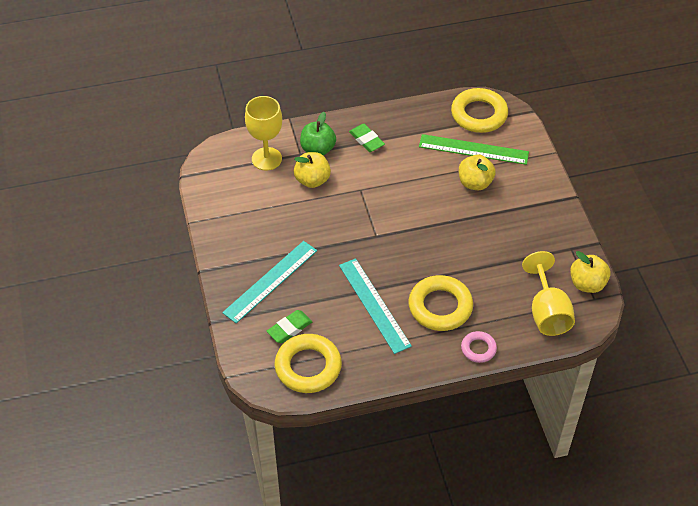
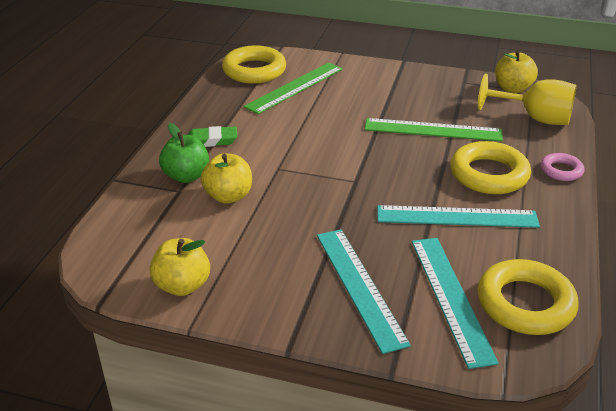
camera: 60 degrees left, 15 degrees down
(266, 159) = (156, 219): yellow goblet -> none
(289, 328) = (451, 297): green eraser -> turquoise ruler
(475, 183) = (338, 100): yellow apple -> yellow apple (182, 285)
(476, 254) = (433, 130): none -> green ruler

